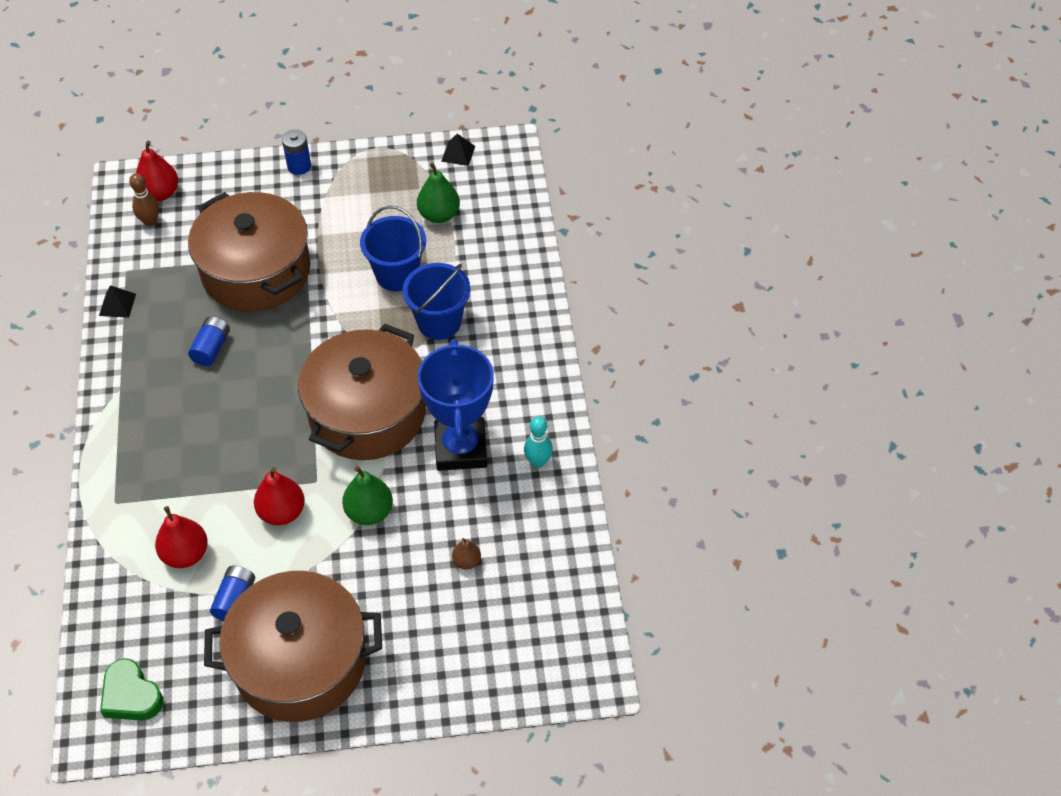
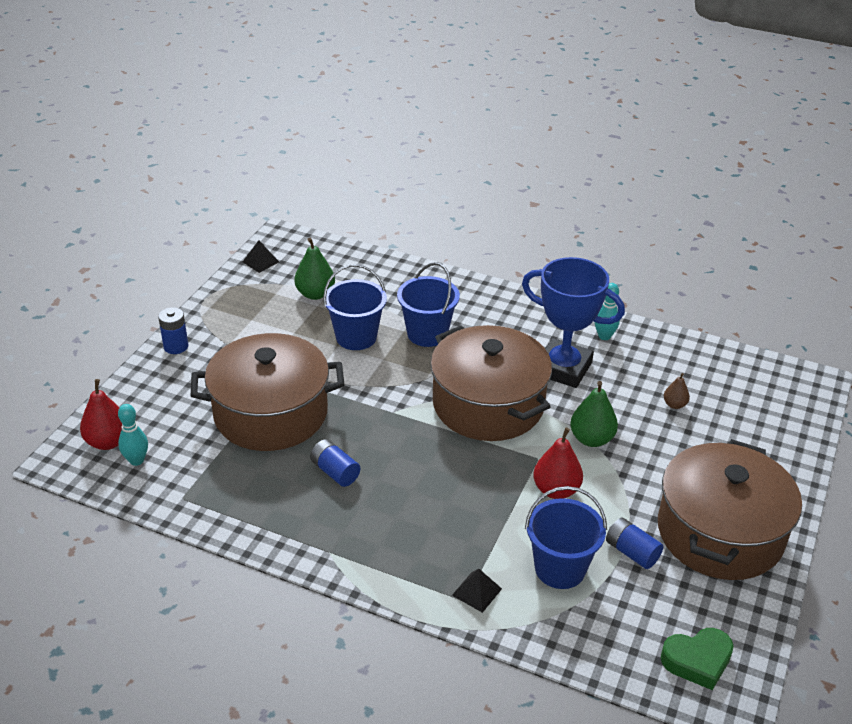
camera: 60 degrees left, 15 degrees down
(117, 304) = (219, 518): black pyramid -> black pyramid (476, 592)
(150, 221) = (136, 460): brown bowling pin -> turquoise bowling pin
(186, 554) = (560, 568): red pear -> blue bucket

